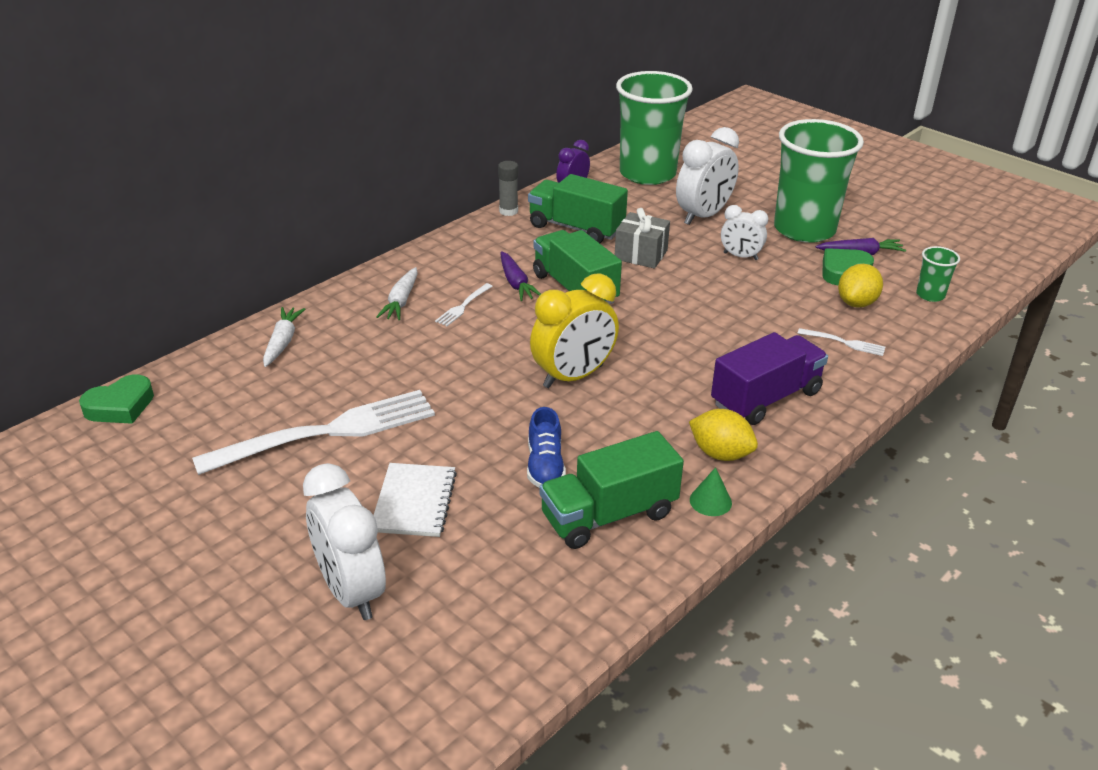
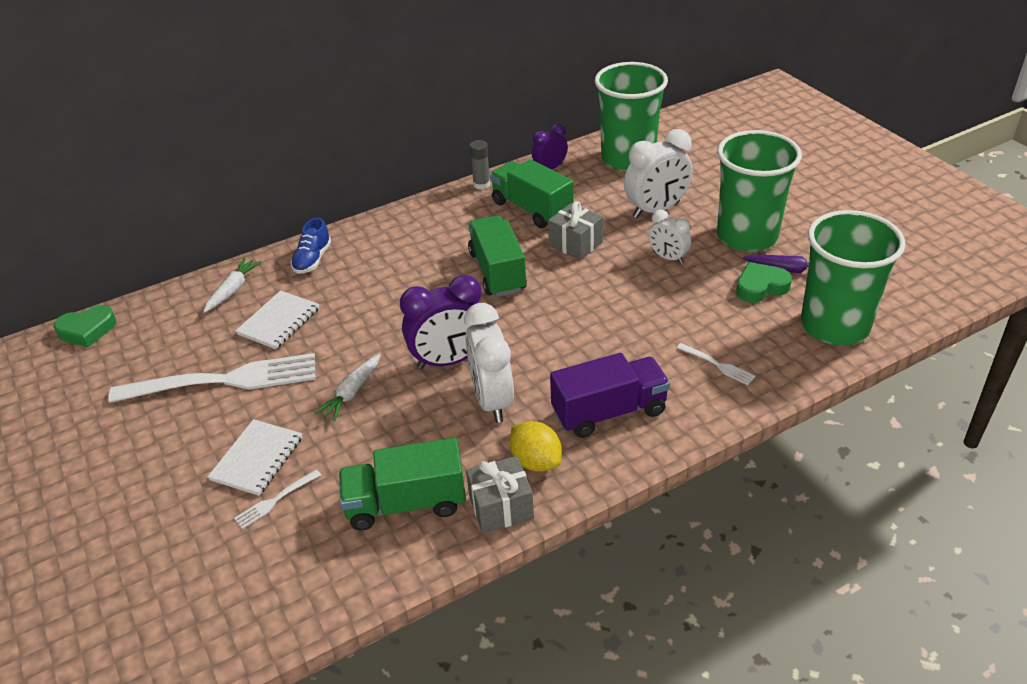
camera: 20 degrees right, 5 degrees up
(351, 591) = (168, 531): white clock -> white clock (492, 400)
(357, 365) = (279, 321): none -> white notebook
(401, 301) = (345, 264): white carrot -> white carrot (352, 392)
(463, 306) = (393, 276): white fork -> white fork (275, 500)
(516, 283) = (449, 259): purple carrot -> none
(545, 466) = (378, 445): blue shoe -> blue shoe (312, 260)
(573, 376) = (449, 360): yellow clock -> purple clock
(710, 501) = (501, 507): green cone -> grey gift
(856, 303) = (754, 324): yellow lemon -> none
(930, 295) = (834, 325): green cup -> green cup, size x2.39

